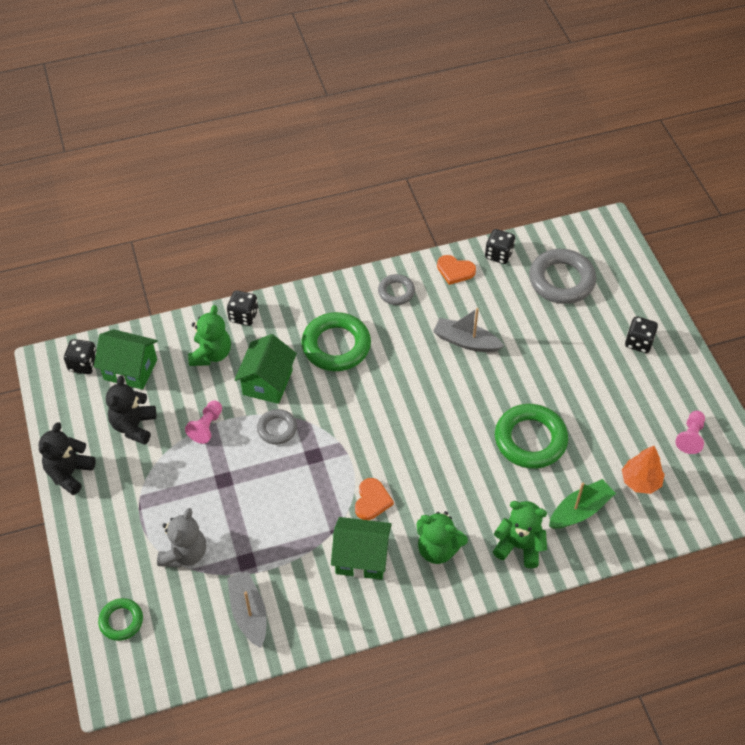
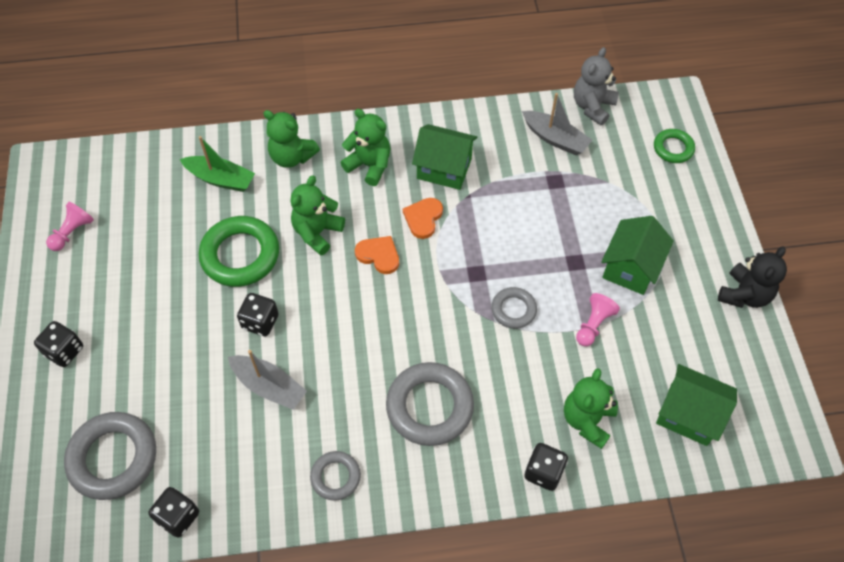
camera: 170 degrees left, 5 degrees up
(83, 364) = (749, 432): black dice -> black dice (260, 322)
(134, 426) = (677, 338): black teddy bear -> none
(184, 553) = (615, 196): grey teddy bear -> grey teddy bear (592, 106)
(249, 613) = (555, 138): grey boat -> grey boat turned 45 degrees counterclockwise
(267, 382) = (519, 370): green house -> green house (631, 268)
(336, 346) = (429, 407): green ring -> grey ring
(455, 271) = (247, 499): orange heart -> orange heart (379, 255)
(468, 471) = (317, 232): none -> green teddy bear
(580, 510) = (221, 179): green boat -> green boat turned 135 degrees counterclockwise
(640, 481) = (148, 197): orange tree -> none

